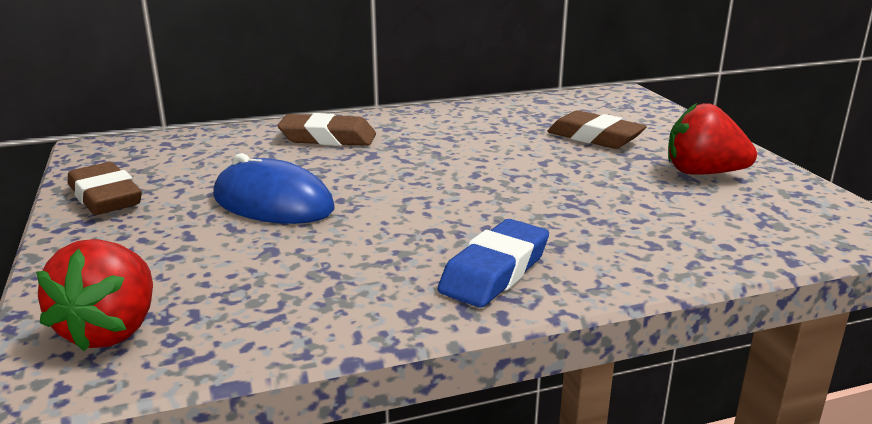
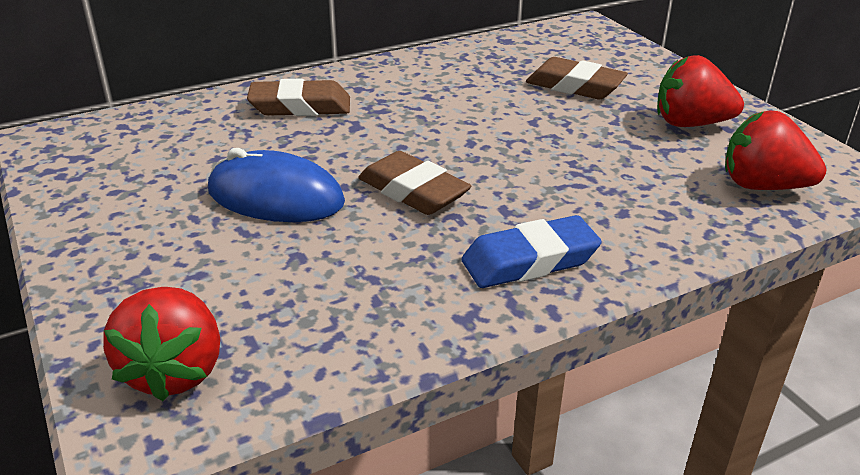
camera: 10 degrees left, 10 degrees up
(105, 197) = (89, 205): brown eraser -> brown eraser (413, 191)
(494, 271) = (529, 261): blue eraser -> blue eraser turned 45 degrees clockwise
(764, 228) = (762, 186): none -> red strawberry

